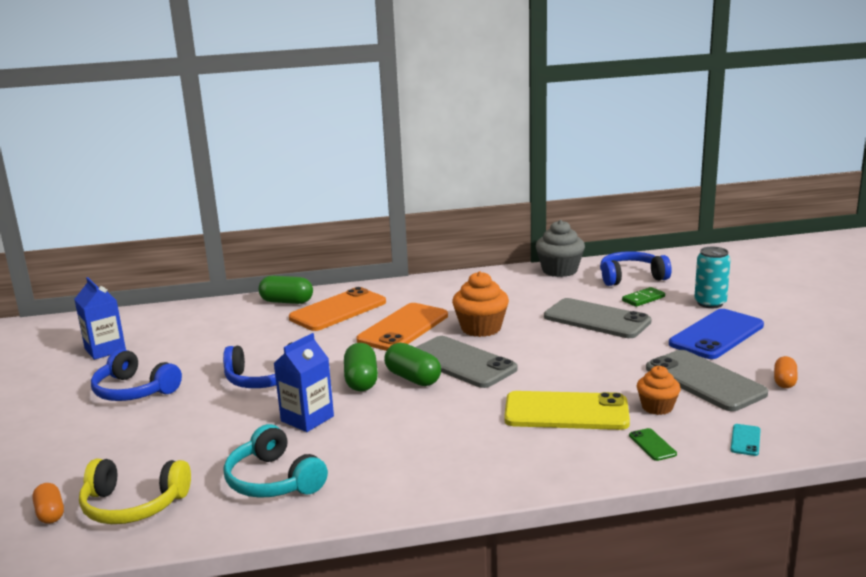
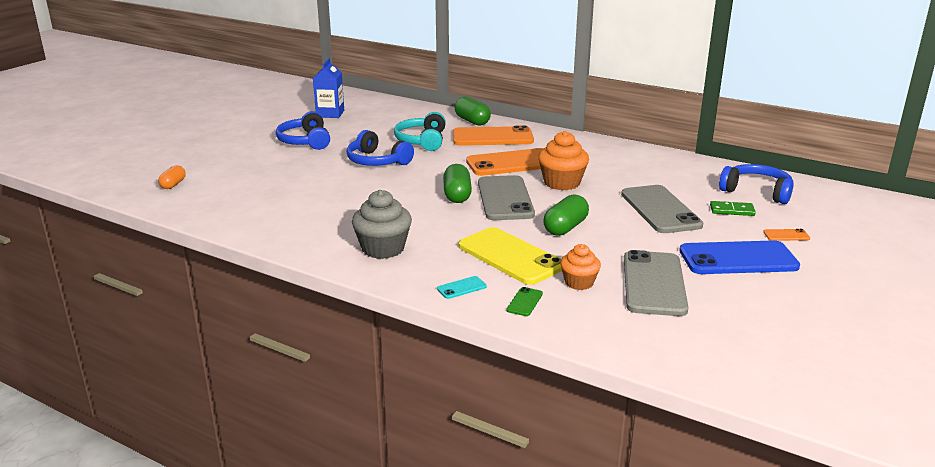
camera: 40 degrees right, 5 degrees up
(133, 505) = (208, 197): yellow headphones -> none
(274, 480) = (284, 215): turquoise headphones -> turquoise headphones (422, 141)
(307, 418) = (357, 192): blue carton -> none
(361, 381) = (425, 184): green capsule -> green capsule (565, 228)
(559, 270) = (705, 166): grey cupcake -> grey cupcake (383, 249)
(710, 303) = (786, 235): turquoise can -> orange phone
(745, 440) = (597, 332): turquoise phone -> turquoise phone (461, 288)
(784, 381) = (721, 314): orange capsule -> none

